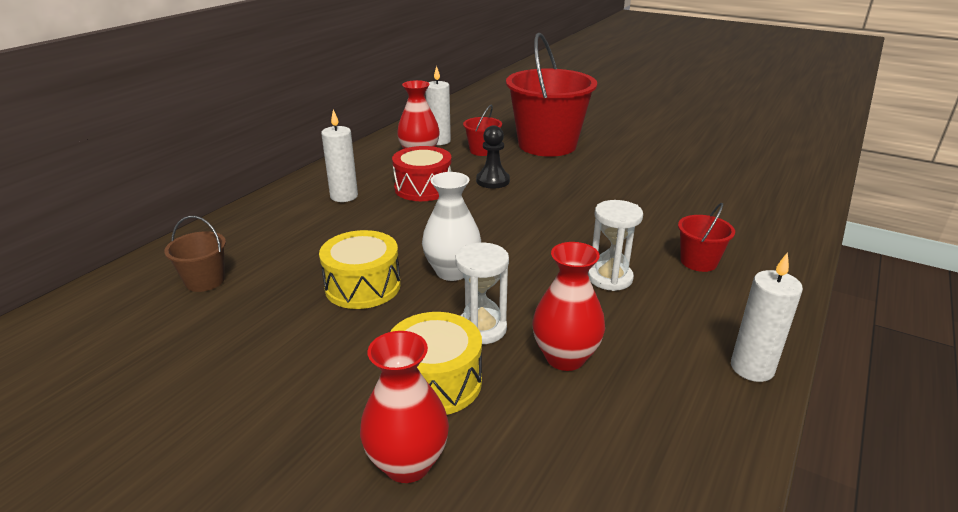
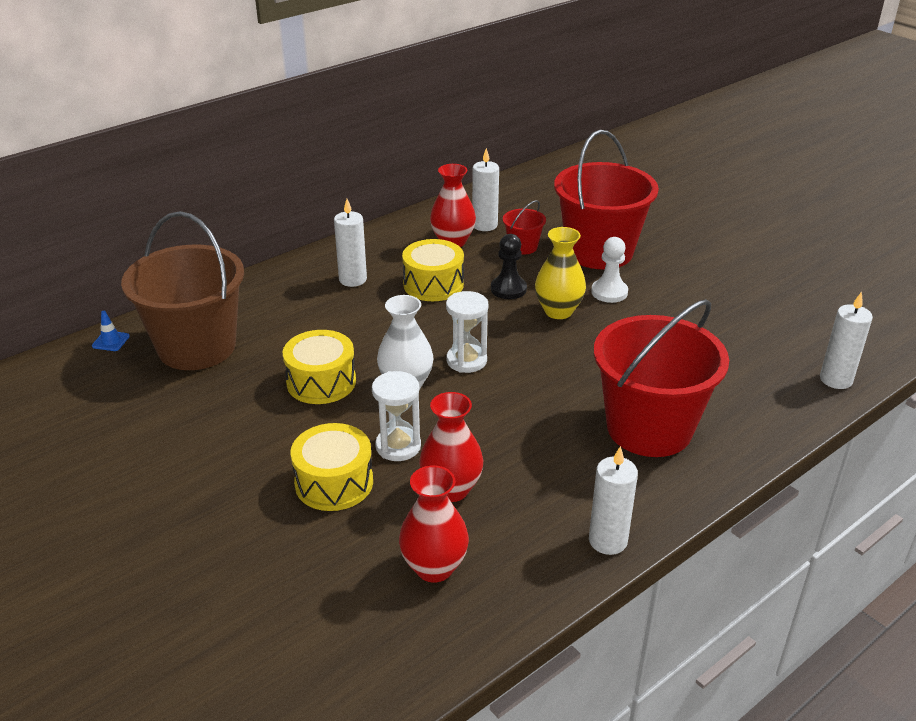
camera: 20 degrees right, 5 degrees up
(95, 294) = (111, 341): none -> blue traffic cone
(205, 281) = (197, 347): brown bucket -> brown bucket, size x2.30
(407, 463) = (279, 538): red vase -> red vase (434, 567)
(423, 188) = (433, 284): red drum -> yellow drum
(547, 189) = (558, 311): none -> yellow vase
(578, 170) = (609, 292): none -> white pawn
(610, 278) = (547, 425): white hourglass -> white hourglass (466, 360)
(698, 262) = (649, 428): red bucket -> red bucket, size x2.30
(802, 198) = (836, 379): none -> white candle

